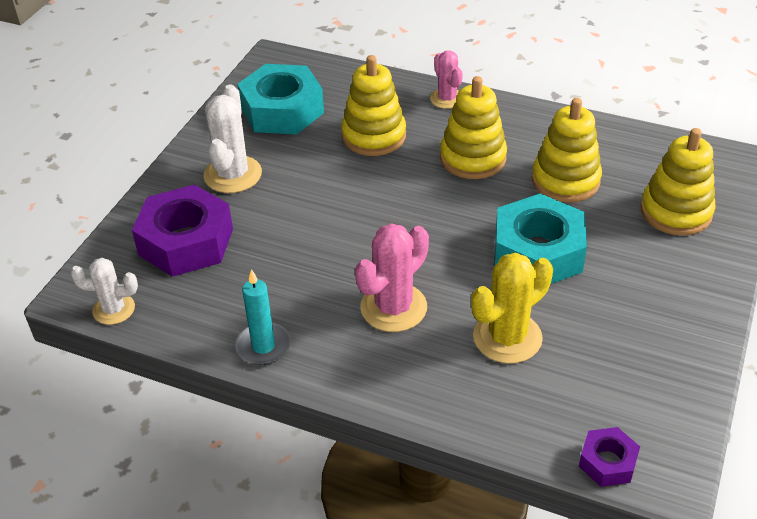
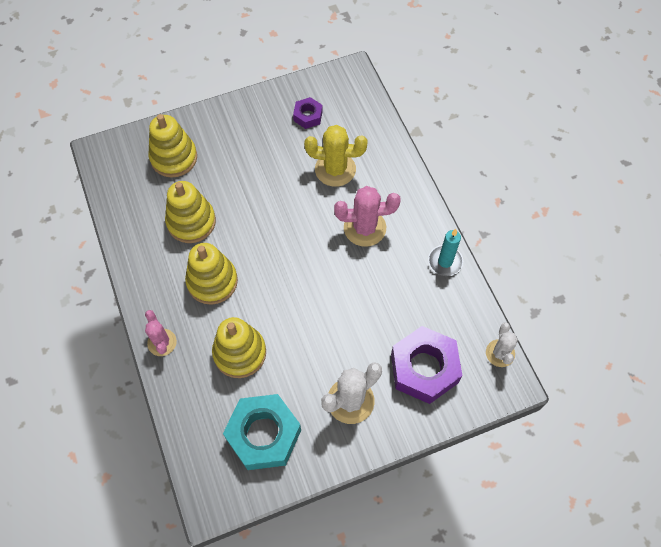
camera: 135 degrees left, 20 degrees up
(114, 309) = (500, 353): white cactus -> white cactus turned 45 degrees clockwise
(447, 99) = (162, 342): pink cactus -> pink cactus turned 45 degrees counterclockwise
(538, 252) = (264, 196): turquoise nut -> none
(607, 462) = (365, 93): purple nut -> purple nut (308, 116)

